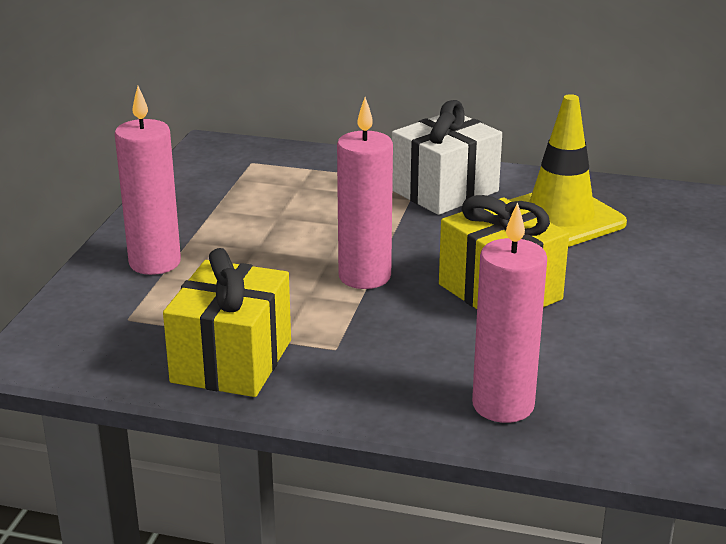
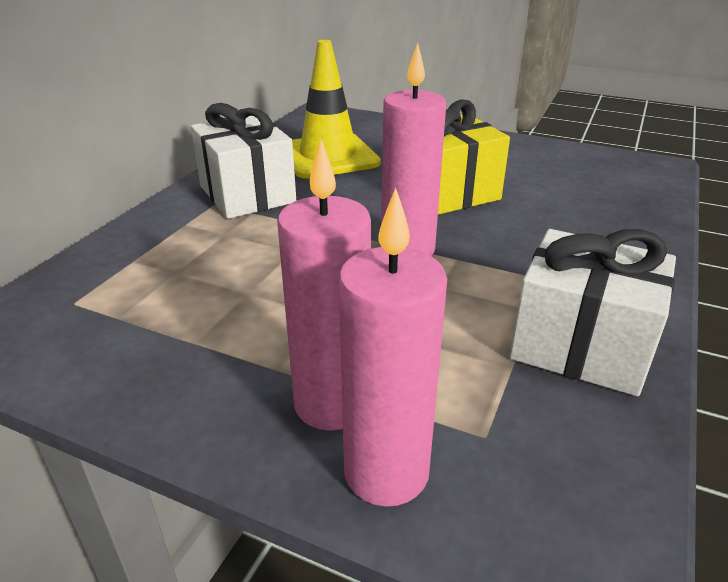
camera: 80 degrees left, 5 degrees up
(232, 361) = (581, 346): yellow gift -> white gift
(503, 405) = (620, 213): pink candle -> pink candle (386, 472)

